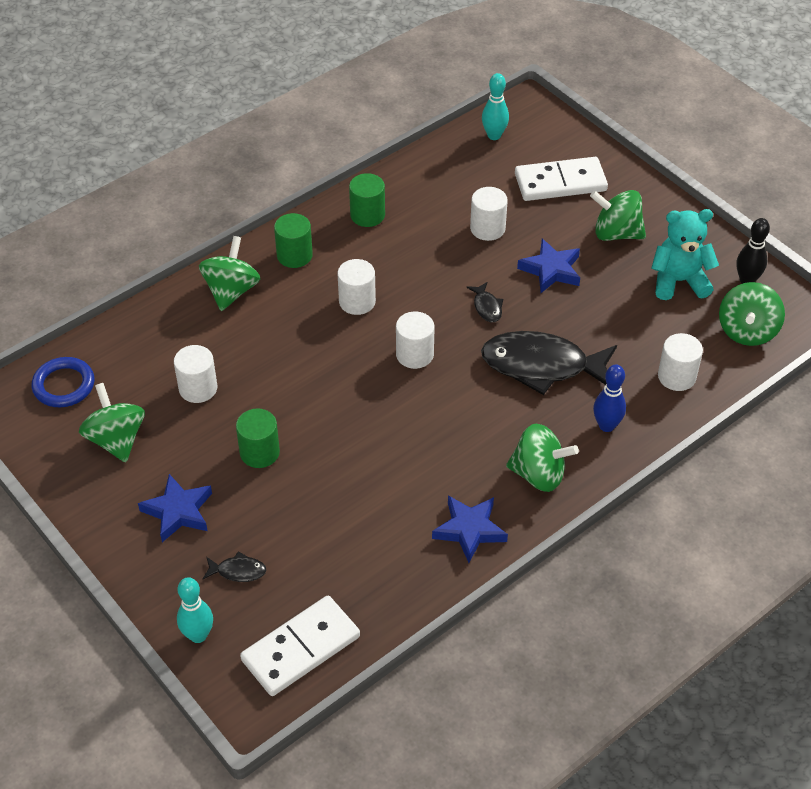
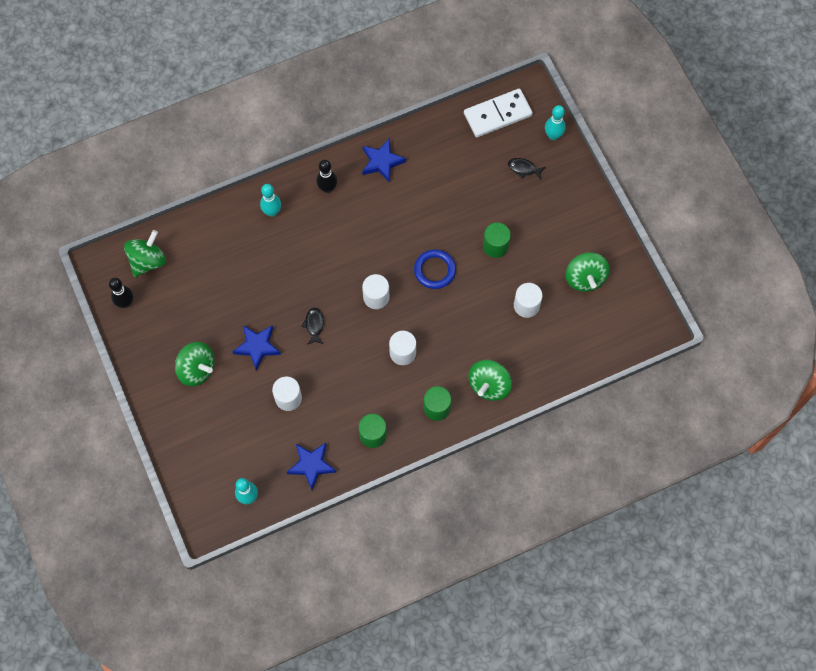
camera: 165 degrees left, 20 degrees up
(64, 385) = (615, 330): blue ring -> blue ring (434, 270)
(178, 511) = (553, 216): blue star -> blue star (311, 465)
(539, 474) = (327, 188): green spinning top -> black bowling pin
(542, 366) = (295, 267): black fish -> none
(560, 183) = (216, 431): white domino -> none
(606, 425) = (272, 212): blue bowling pin -> turquoise bowling pin
(676, 376) = (211, 237): white cylinder -> none
(679, 281) = (173, 314): turquoise teddy bear -> none

